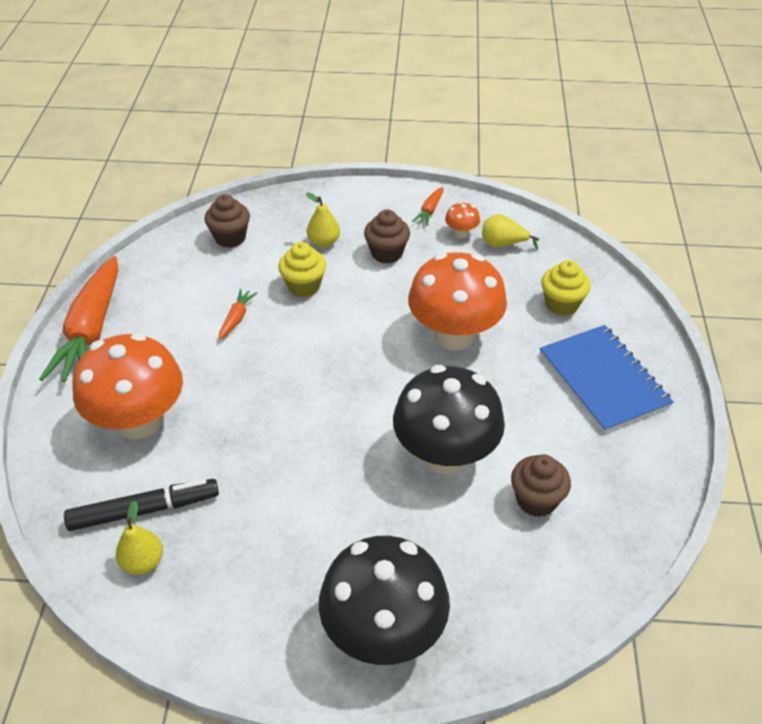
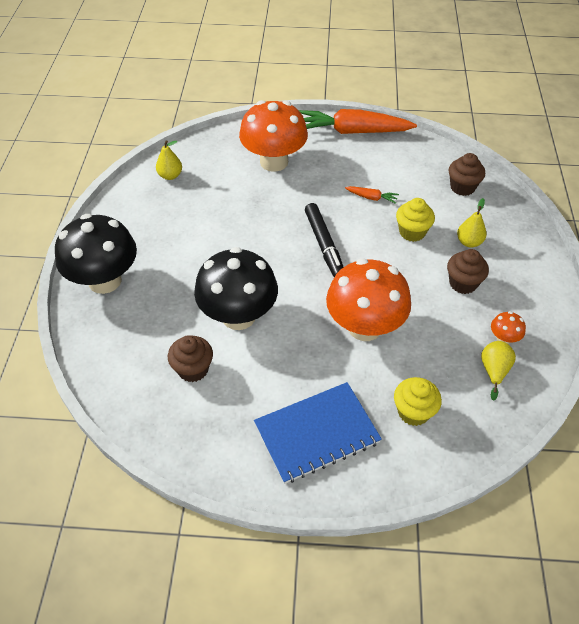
camera: 90 degrees right, 5 degrees up
(144, 510) = (206, 172): black marker -> black marker (324, 245)
(430, 210) = (532, 315): orange carrot -> none

